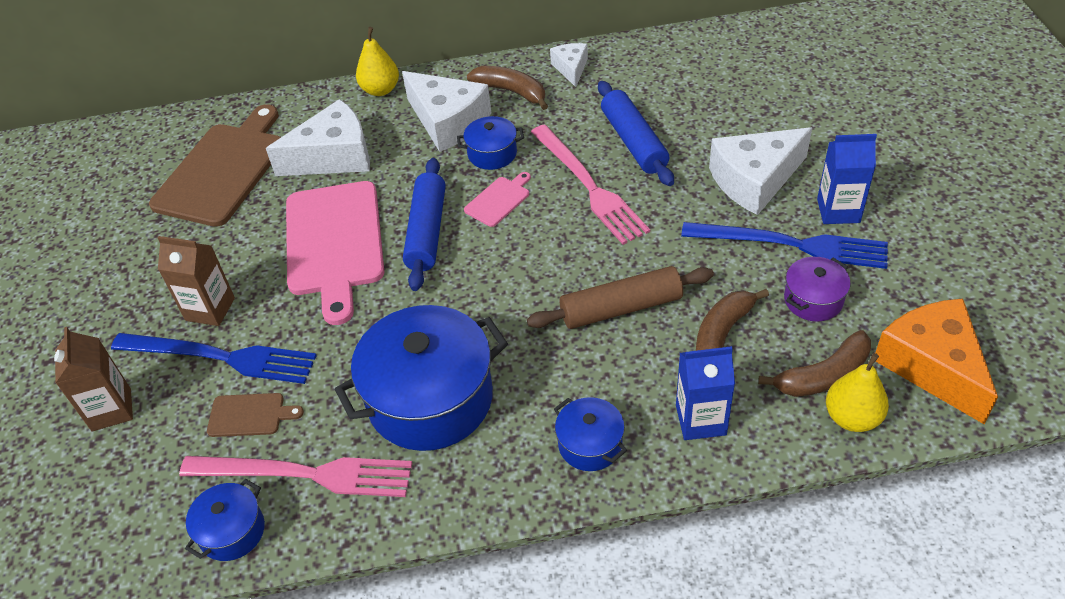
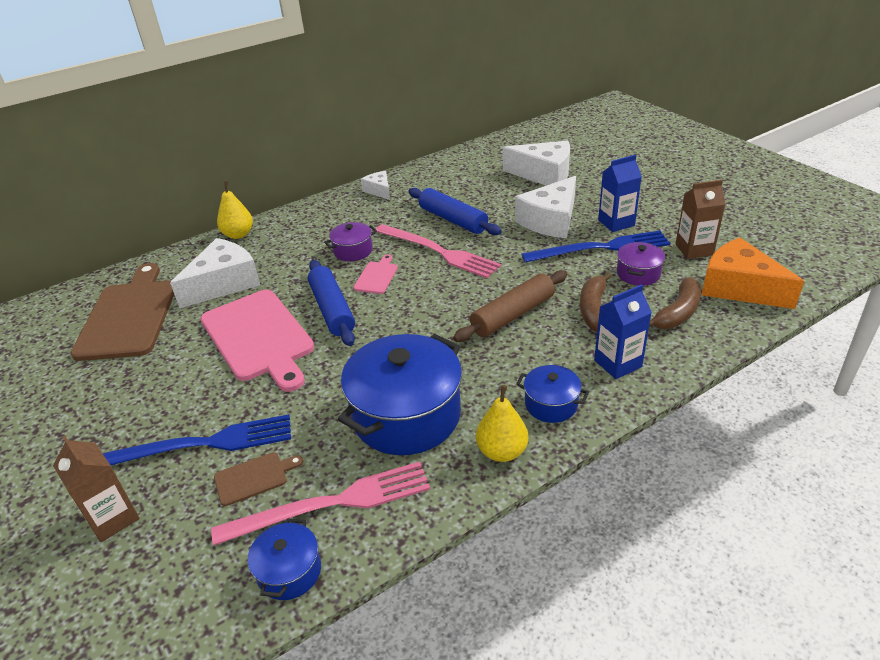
camera: 25 degrees left, 10 degrees down
(210, 309) = (171, 413): brown carton -> brown carton (694, 249)
(448, 122) = (305, 241): white cheese -> white cheese (544, 174)
(492, 154) = (353, 251): blue pot -> purple pot
(511, 92) = (343, 213): brown banana -> none
(852, 417) = (714, 330): yellow pear -> yellow pear (502, 451)

